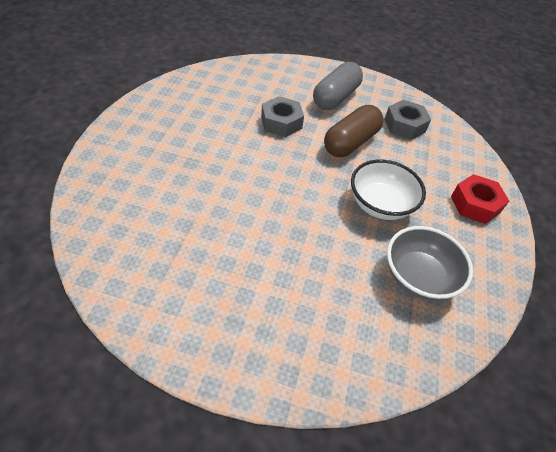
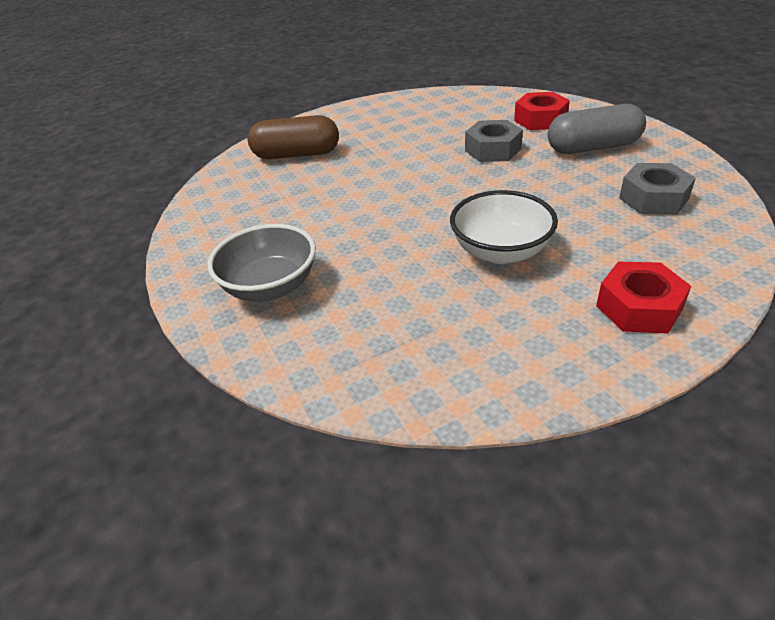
camera: 55 degrees right, 10 degrees down
(279, 83) = (540, 119): none -> red nut
(350, 142) = (549, 189): brown capsule -> brown capsule (296, 154)
(418, 277) = (447, 327): grey bowl -> grey bowl (271, 286)

